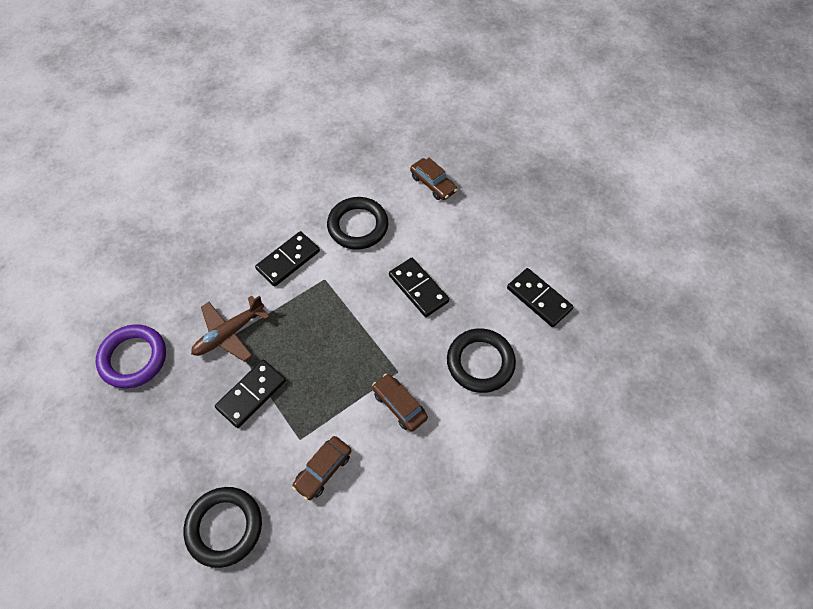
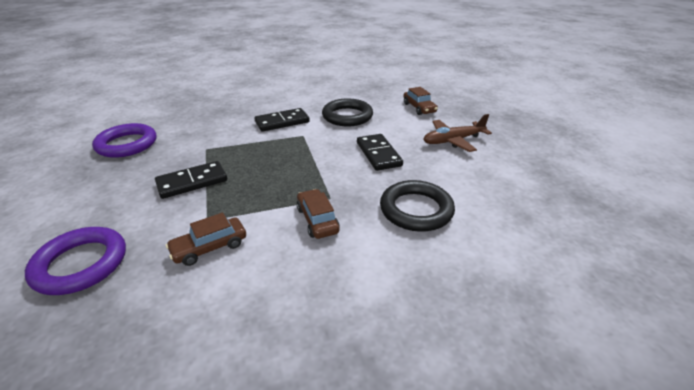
camera: 20 degrees right, 25 degrees down
(224, 527) = (81, 264): black ring -> purple ring
(229, 333) = (207, 147): brown plane -> brown plane (453, 141)
(539, 298) = (494, 182): black domino -> none

